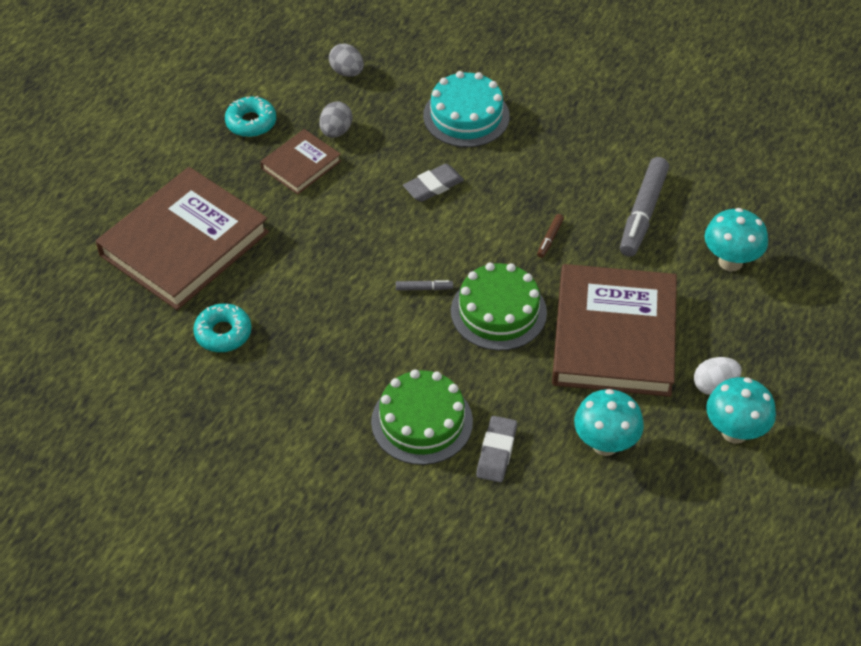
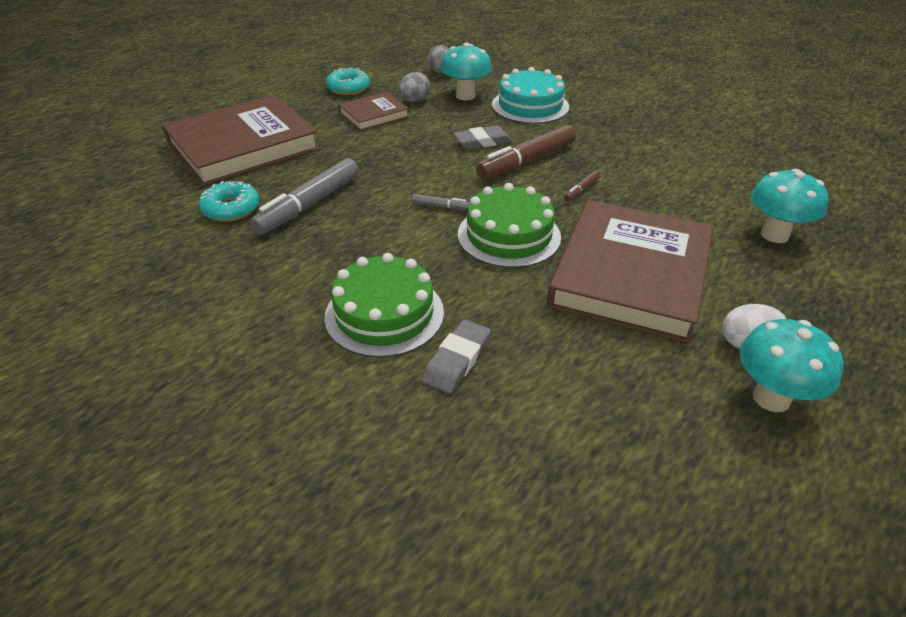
camera: 15 degrees right, 10 degrees down
(487, 207) = (526, 161): none -> brown marker
(605, 444) = (594, 378): turquoise mushroom -> turquoise mushroom (465, 96)
(642, 213) = (681, 186): grey marker -> grey marker (308, 205)

